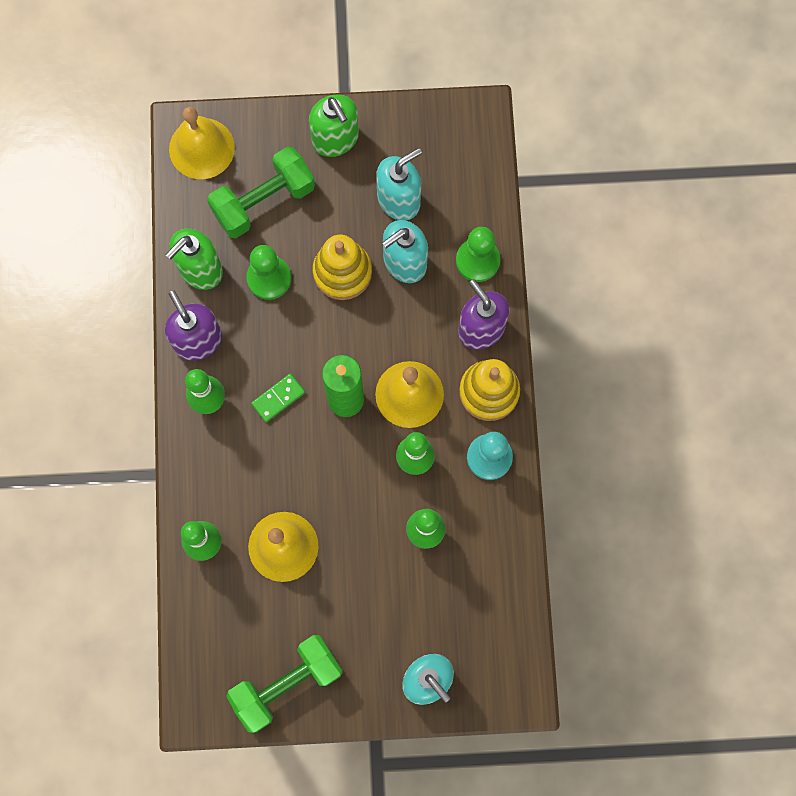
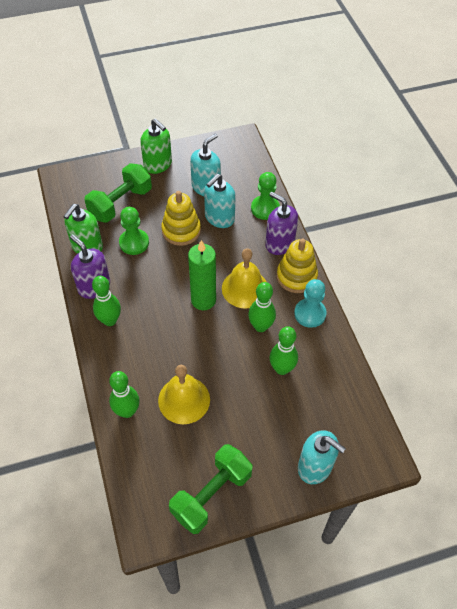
camera: 15 degrees left, 20 degrees down
(201, 148) = (74, 184): yellow bell -> none
(278, 398) = (157, 309): green domino -> none

